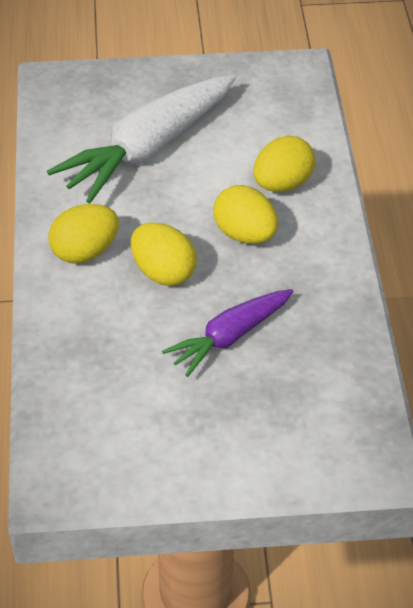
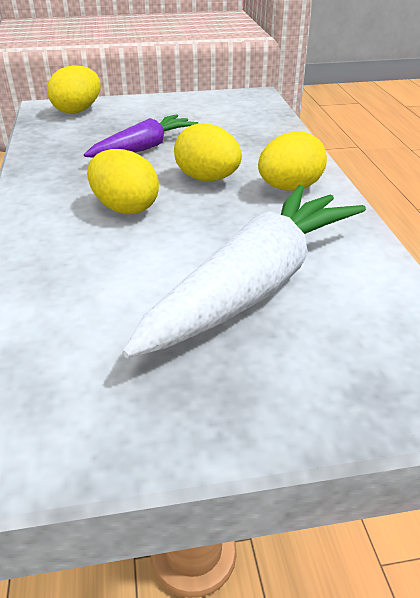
camera: 175 degrees right, 10 degrees down
(282, 184) = (72, 255): yellow egg -> yellow egg (77, 111)

